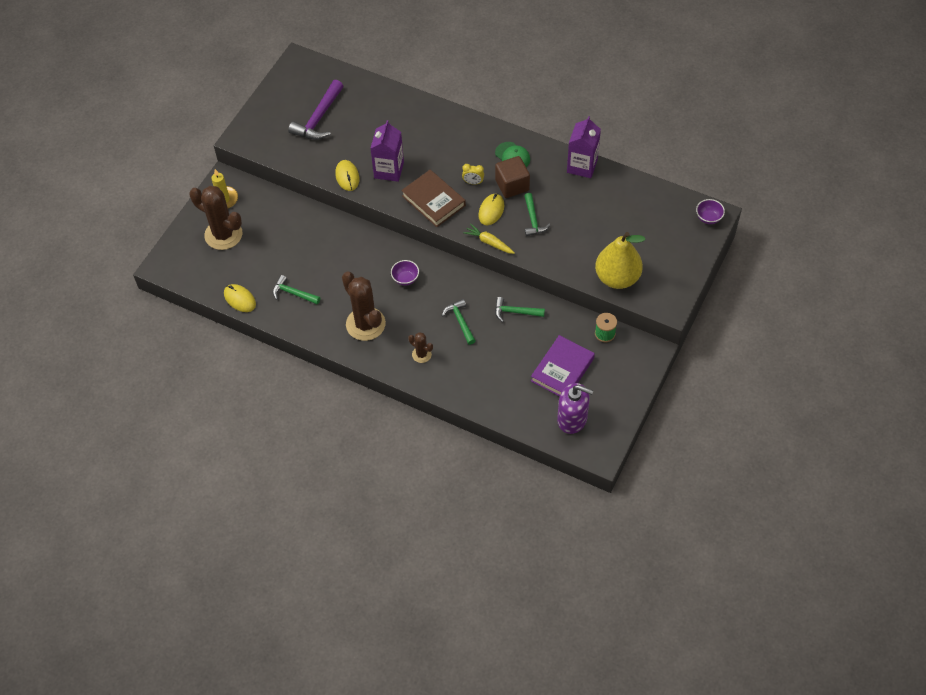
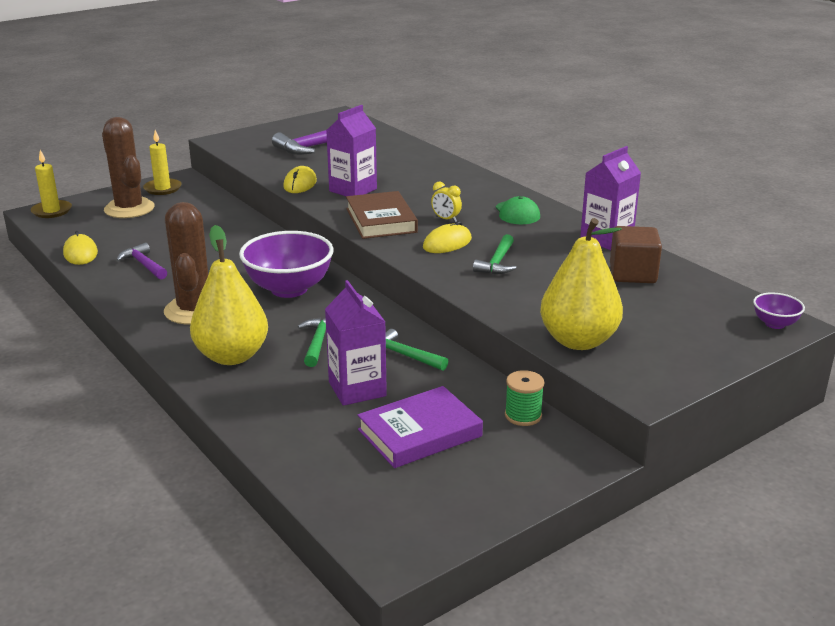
camera: 25 degrees right, 30 degrees down
(170, 260) = (51, 211): none -> yellow candle
(293, 293) = (144, 265): green hammer -> purple hammer
(405, 279) = (289, 289): purple bowl -> purple bowl, size x2.18
(421, 354) = (232, 356): brown cactus -> yellow pear
(489, 242) = (417, 266): yellow carrot -> none
(509, 351) = (357, 389): none -> purple carton
(512, 185) = (495, 232): brown cube -> brown cube (632, 274)
(572, 419) = (383, 495): purple soap dispenser -> none

